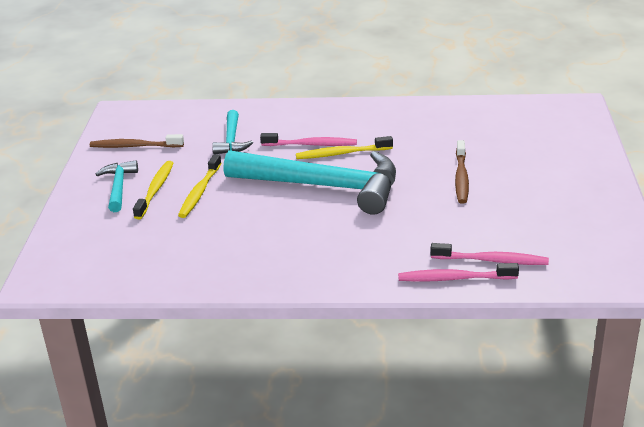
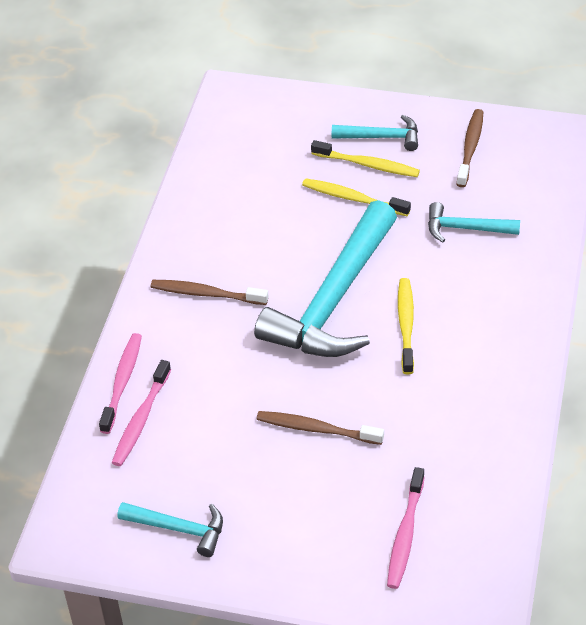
camera: 100 degrees right, 15 degrees up
(311, 145) = (435, 299): pink toothbrush -> pink toothbrush (405, 534)
(332, 250) = (206, 294): none -> brown toothbrush
(589, 223) = (178, 529): none -> turquoise hammer

